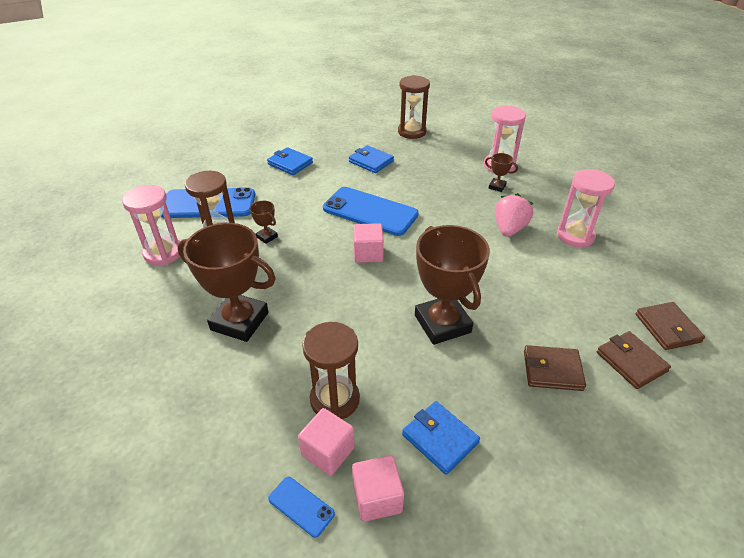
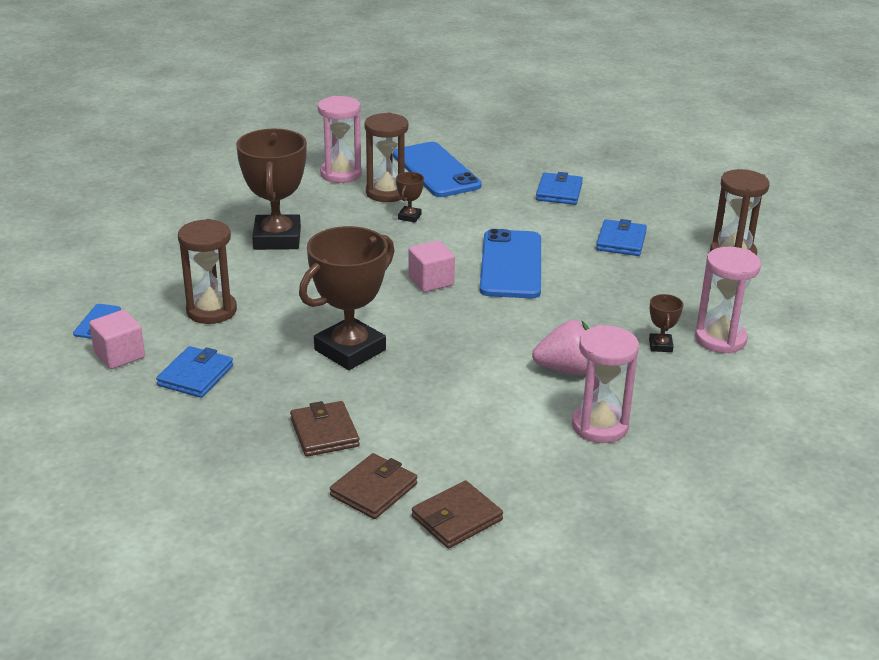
camera: 65 degrees right, 10 degrees down
(328, 451) = (154, 321): pink cube -> none

